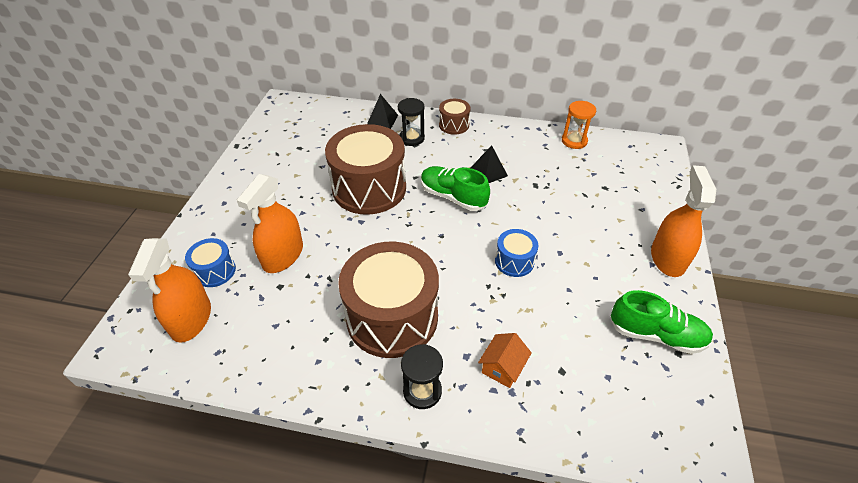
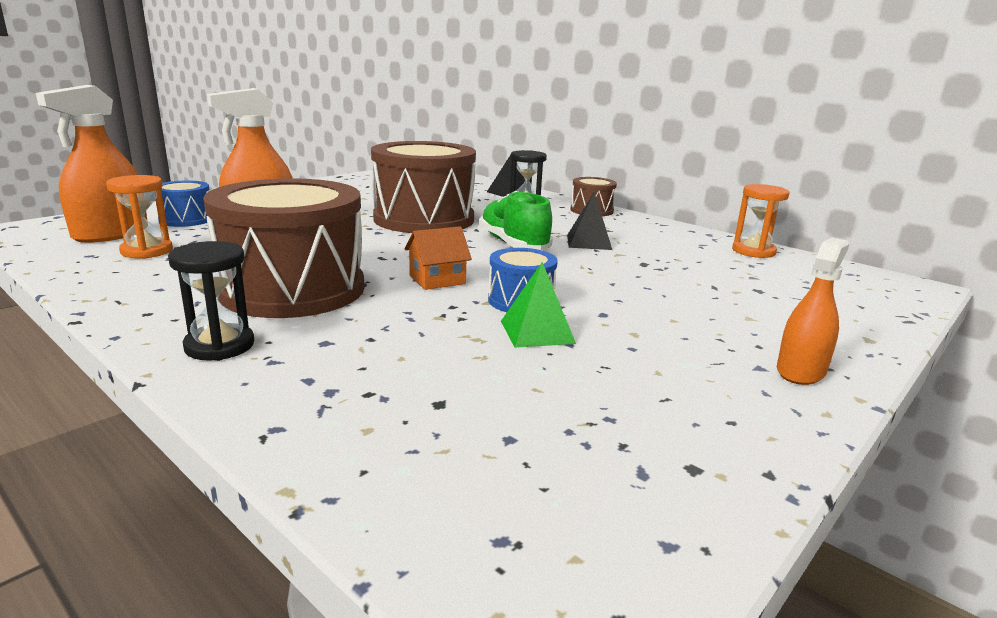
camera: 30 degrees right, 25 degrees down
(249, 326) = (147, 251): none -> orange hourglass
(502, 367) = (355, 367): orange house -> orange house (437, 280)
(547, 287) = (537, 332): none -> green pyramid
(656, 334) = (671, 432): green shoe -> none
(667, 258) = (800, 371): orange spray bottle -> orange spray bottle, size x0.65

